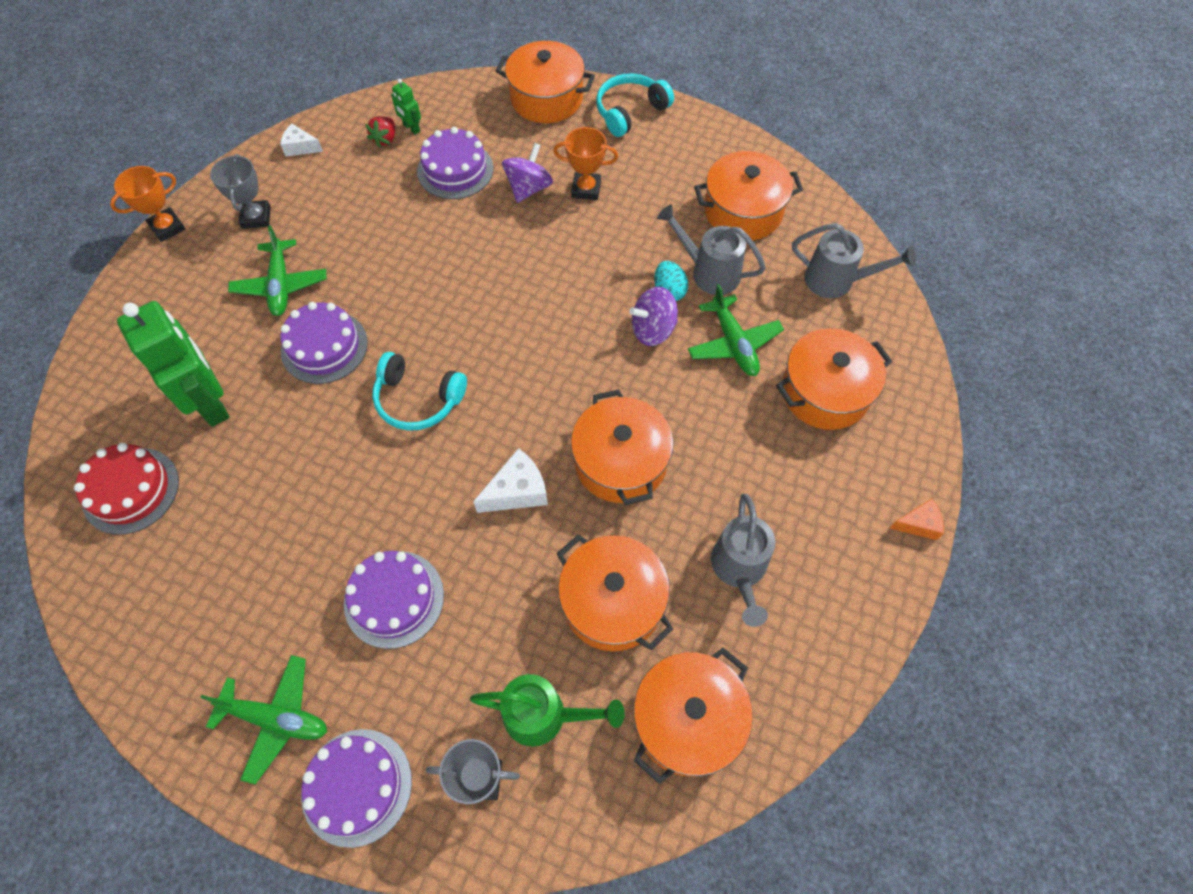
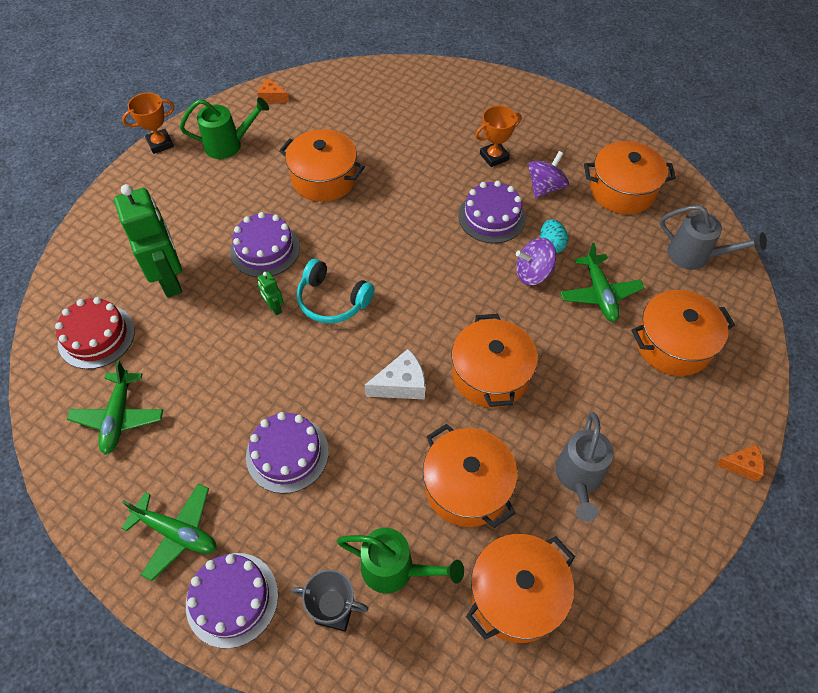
camera: 10 degrees right, 5 degrees down
(256, 217) = (229, 145): grey trophy -> green watering can
(281, 285) = (239, 198): green plane -> green plane (119, 417)
(300, 147) = (272, 97): white cheese -> orange cheese
(385, 139) = (339, 99): red strawberry -> none
(411, 128) = (361, 93): green robot -> green robot (274, 307)
(455, 170) = (390, 129): purple cake -> purple cake (492, 217)
(529, 188) = (447, 150): purple spinning top -> purple spinning top (545, 187)
(546, 98) = (472, 84): orange pot -> orange pot (324, 178)
(586, 189) = (494, 157): orange trophy -> orange trophy turned 45 degrees counterclockwise
(630, 112) = (539, 102): turquoise headphones -> none
(709, 272) = (586, 234): grey watering can -> none

